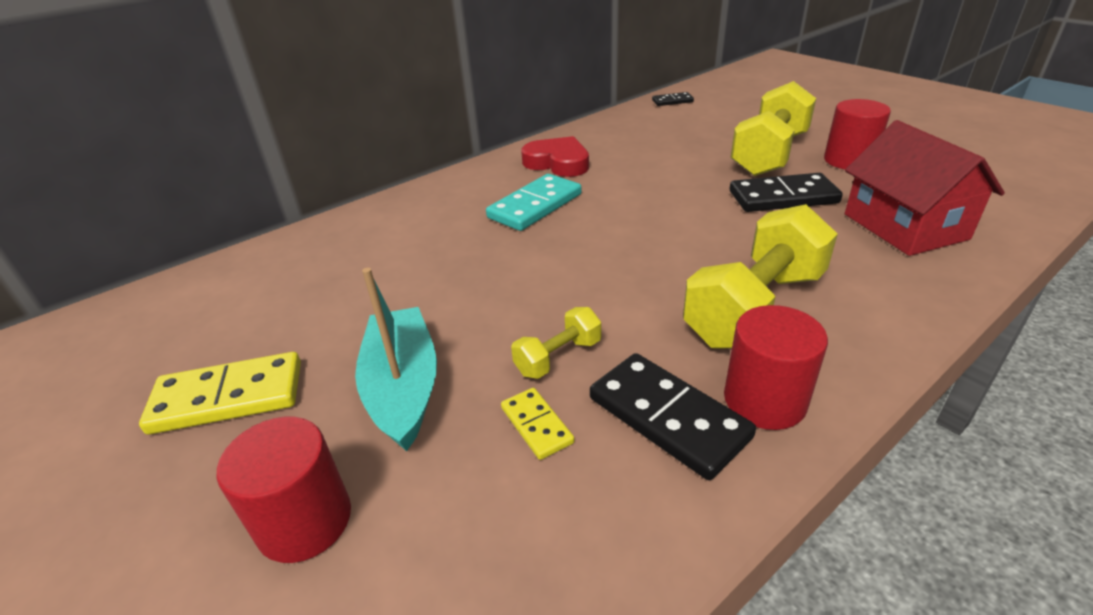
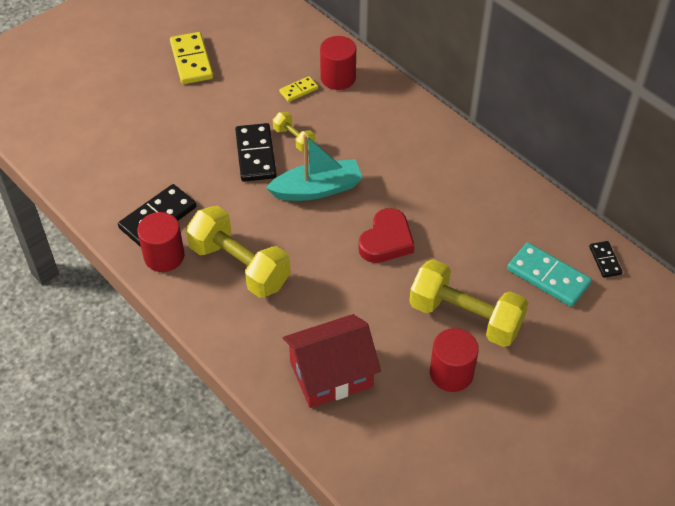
camera: 85 degrees right, 15 degrees up
(305, 521) = (119, 104): red cylinder -> red cylinder (338, 78)
(403, 388) = (190, 120): turquoise boat -> turquoise boat (317, 189)
(535, 206) = (373, 160): turquoise domino -> turquoise domino (548, 277)
(536, 425) = (159, 170): yellow domino -> yellow domino (298, 90)
(558, 163) = (449, 171): red heart -> red heart (386, 240)
(558, 357) = (205, 176): yellow dumbbell -> yellow dumbbell (294, 138)
(783, 197) = (381, 309): black domino -> black domino (255, 155)

